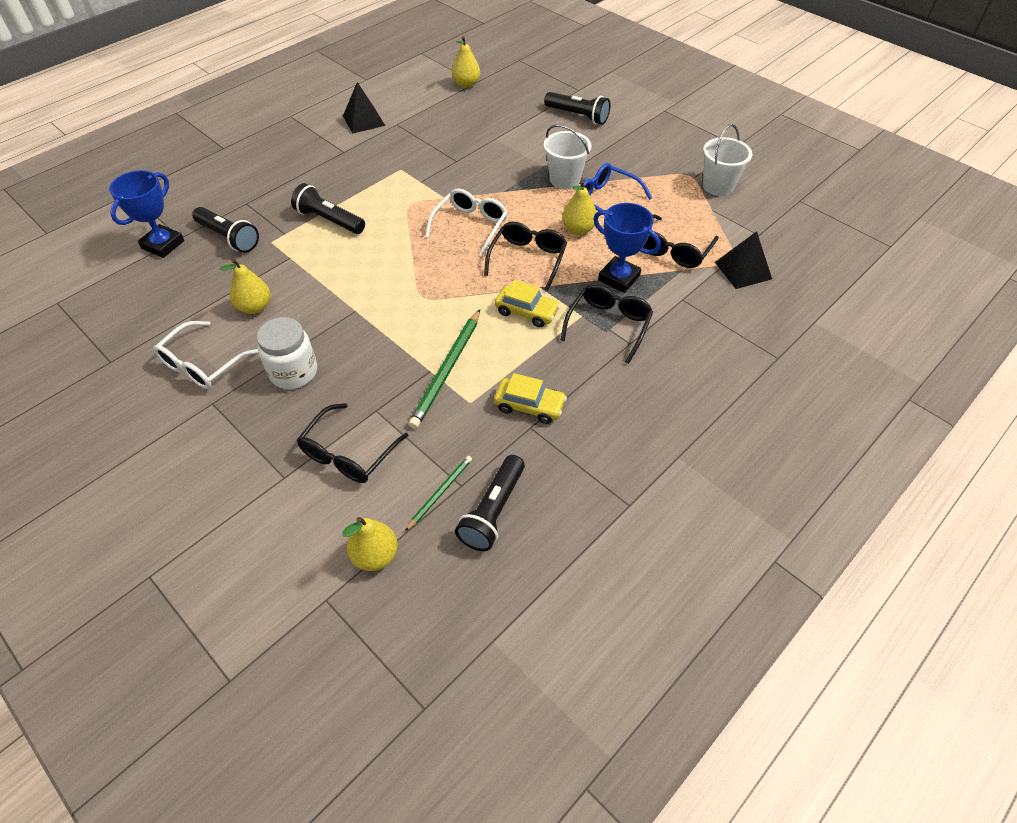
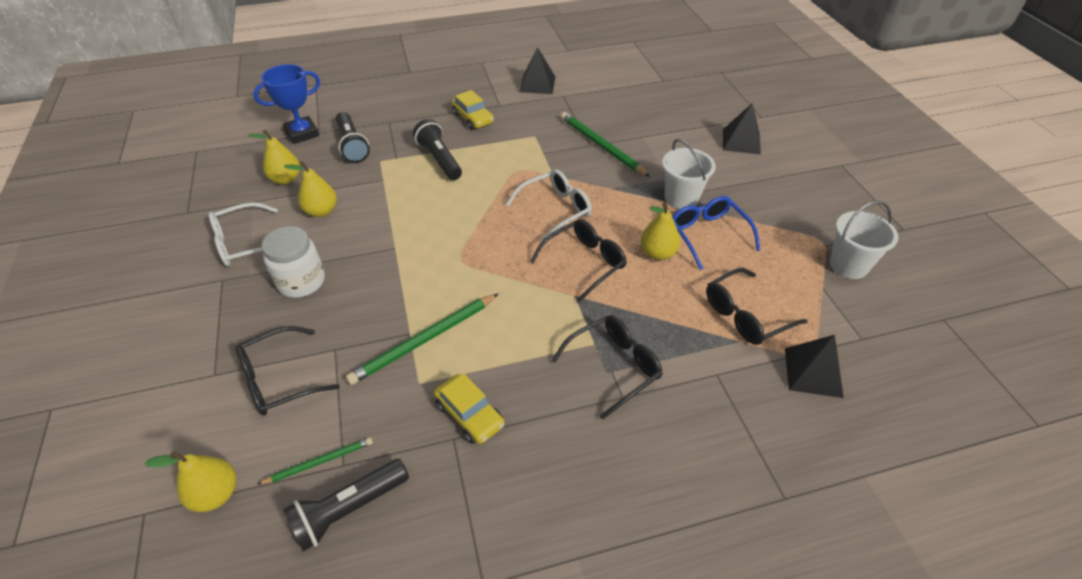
camera: 30 degrees right, 5 degrees down
(466, 84) = (653, 79): yellow pear -> yellow pear (286, 179)
(466, 158) = (601, 146): none -> green pencil
(526, 311) = (543, 315): yellow car -> yellow car (473, 118)
(578, 116) = (741, 141): black flashlight -> black pyramid
(619, 278) = (662, 321): blue trophy -> none

